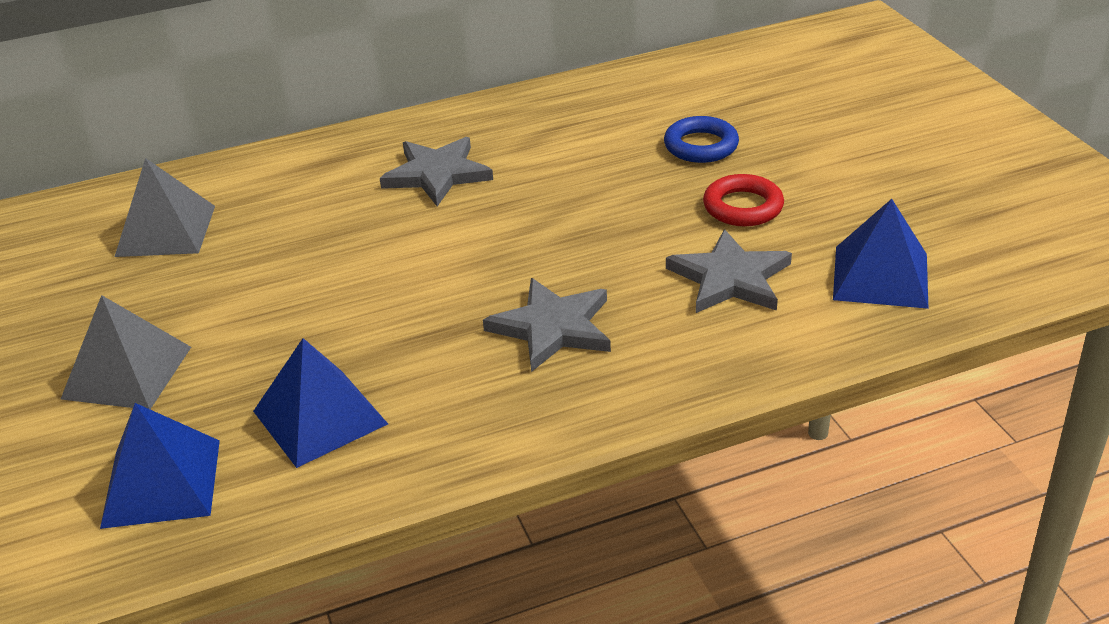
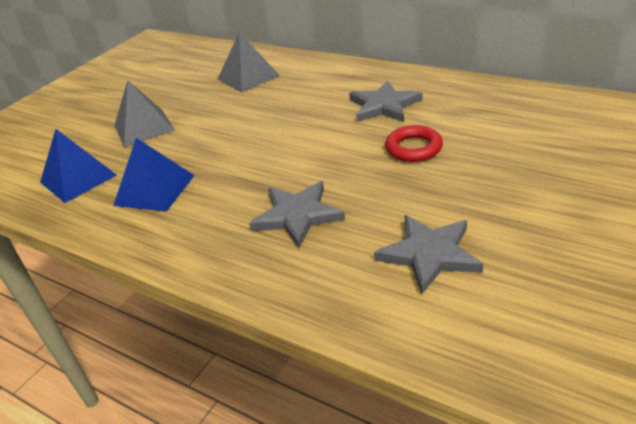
camera: 55 degrees right, 0 degrees up
(701, 146) = (553, 163): blue ring -> none
(743, 207) = (515, 216): red ring -> red ring (413, 148)
(881, 276) = (531, 326): blue pyramid -> none

